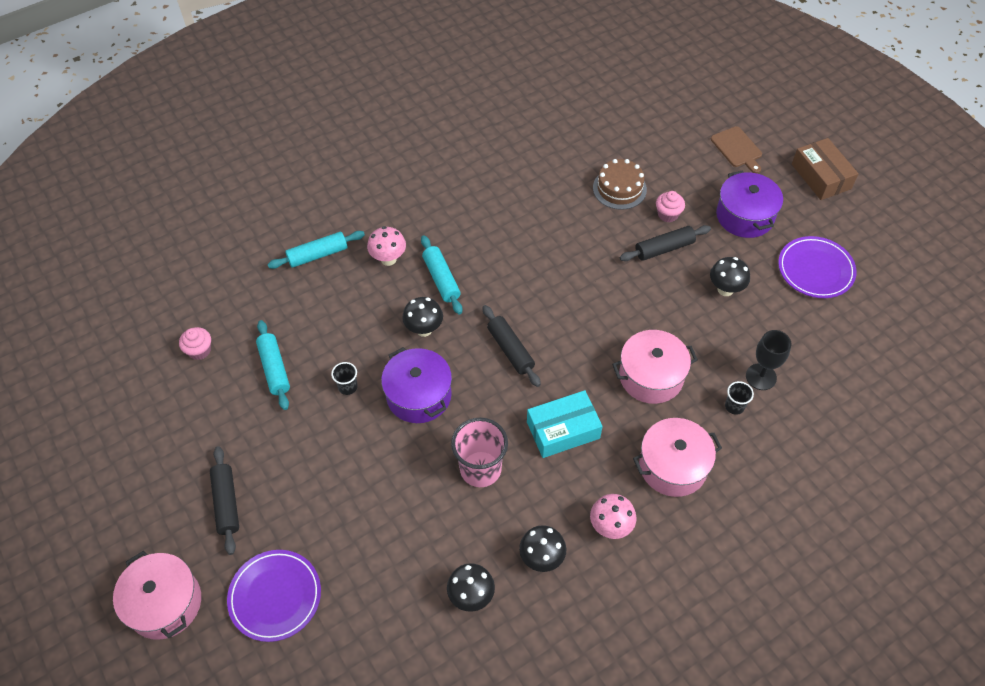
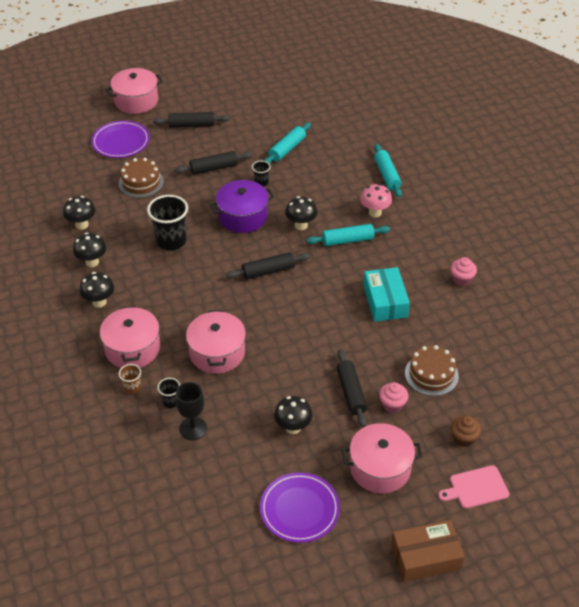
camera: 100 degrees right, 10 degrees down
(199, 350) = (312, 116): pink cupcake -> pink cupcake (461, 279)
(274, 369) = (287, 149): turquoise rolling pin -> turquoise rolling pin turned 45 degrees counterclockwise
(324, 451) = (213, 168): none -> black rolling pin
(368, 540) = (141, 182): none -> brown cake
(480, 469) = (171, 241): pink cup -> black cup
(563, 430) = (186, 290): turquoise box -> turquoise box (385, 301)
(610, 527) = (99, 302): pink mushroom -> black mushroom
(687, 160) = (463, 438): none -> brown cupcake
(729, 450) = (132, 388): none -> brown cup
(737, 148) = (476, 487): brown cutting board -> pink cutting board
(744, 216) = (380, 468): purple pot -> pink pot

